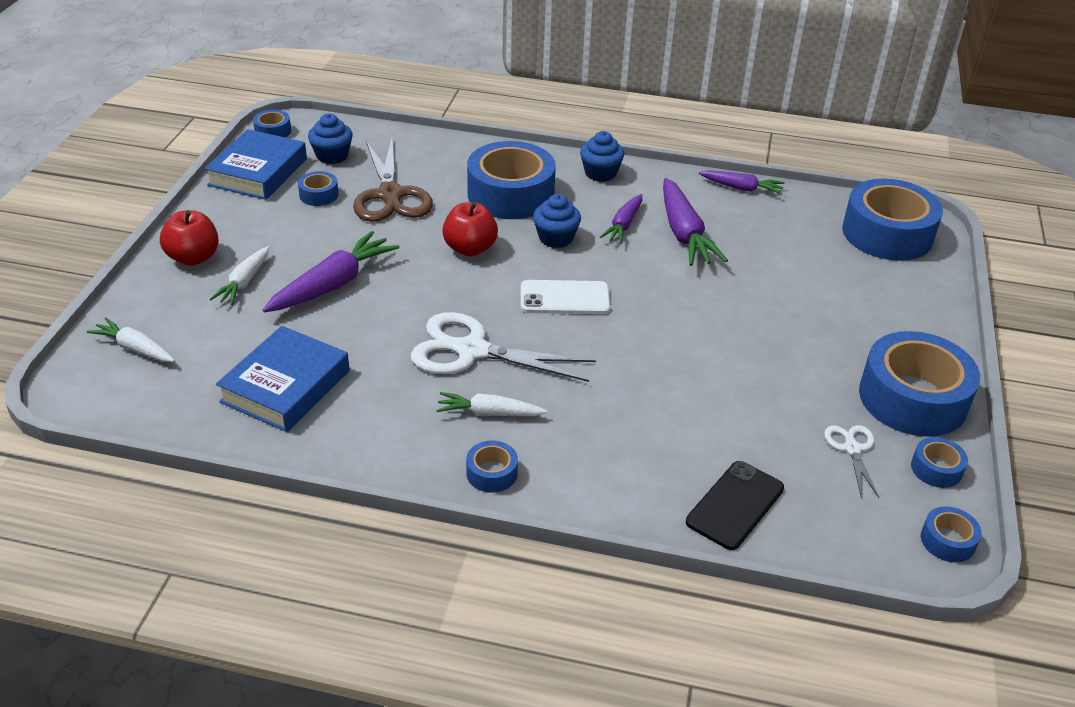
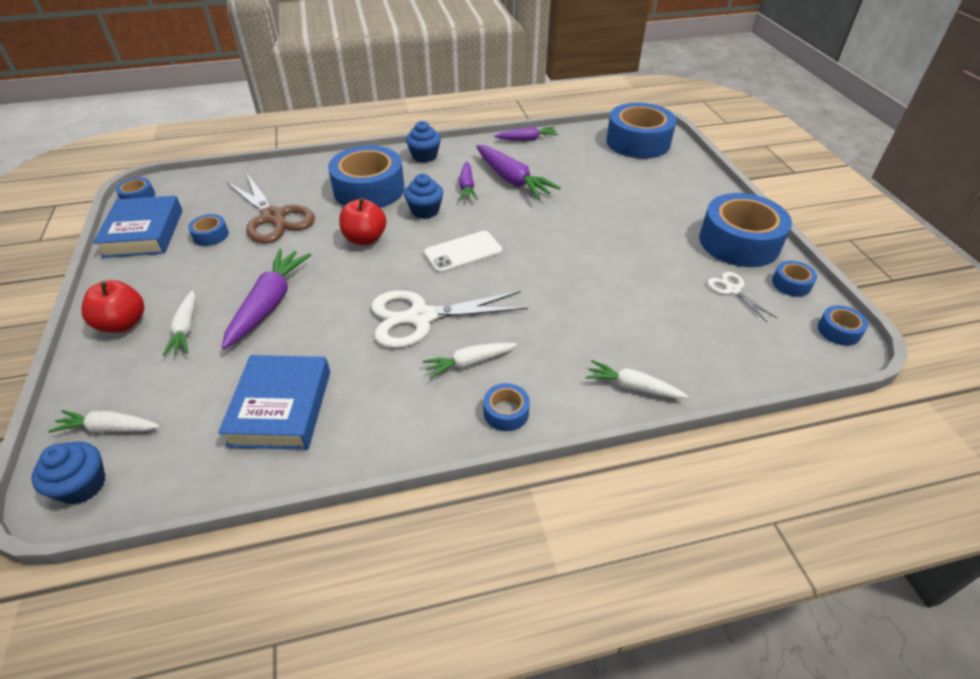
camera: 25 degrees left, 5 degrees up
(332, 156) = (203, 201): blue cupcake -> blue cupcake (82, 485)
(643, 502) = (633, 387): none -> white carrot
(735, 505) = (694, 362): black phone -> none

